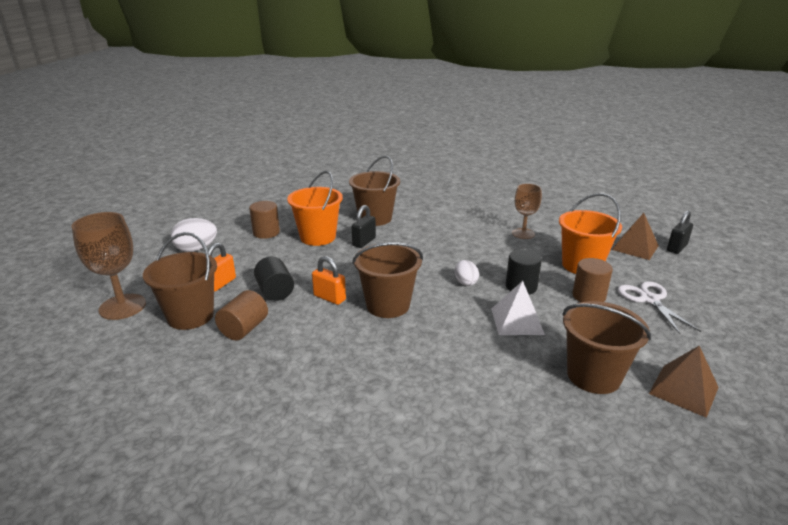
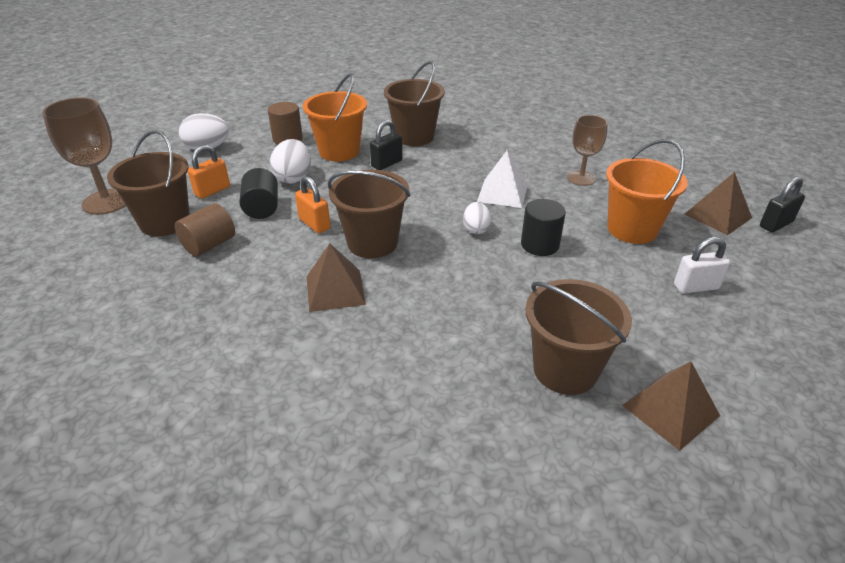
camera: 15 degrees right, 10 degrees up
(289, 263) = (293, 178): none -> white egg
(377, 347) = (335, 290): none -> brown pyramid
(517, 321) = (510, 286): white pyramid -> white pyramid (502, 193)
(588, 296) = (617, 270): brown cylinder -> none
(649, 299) = (695, 287): white scissors -> white padlock

